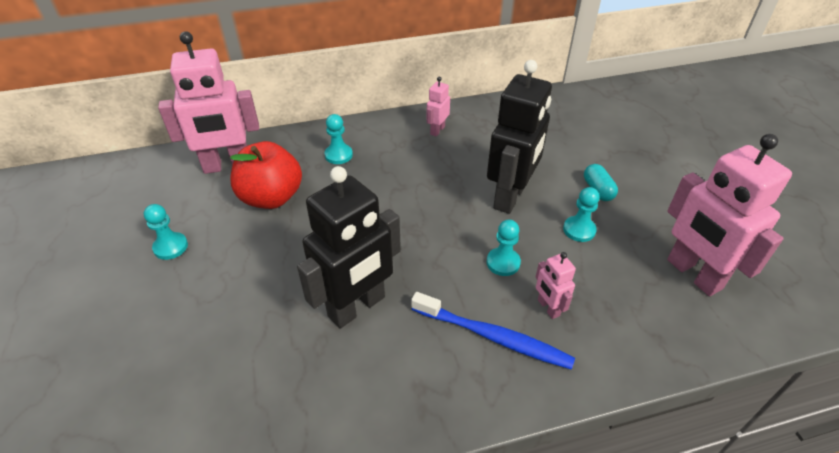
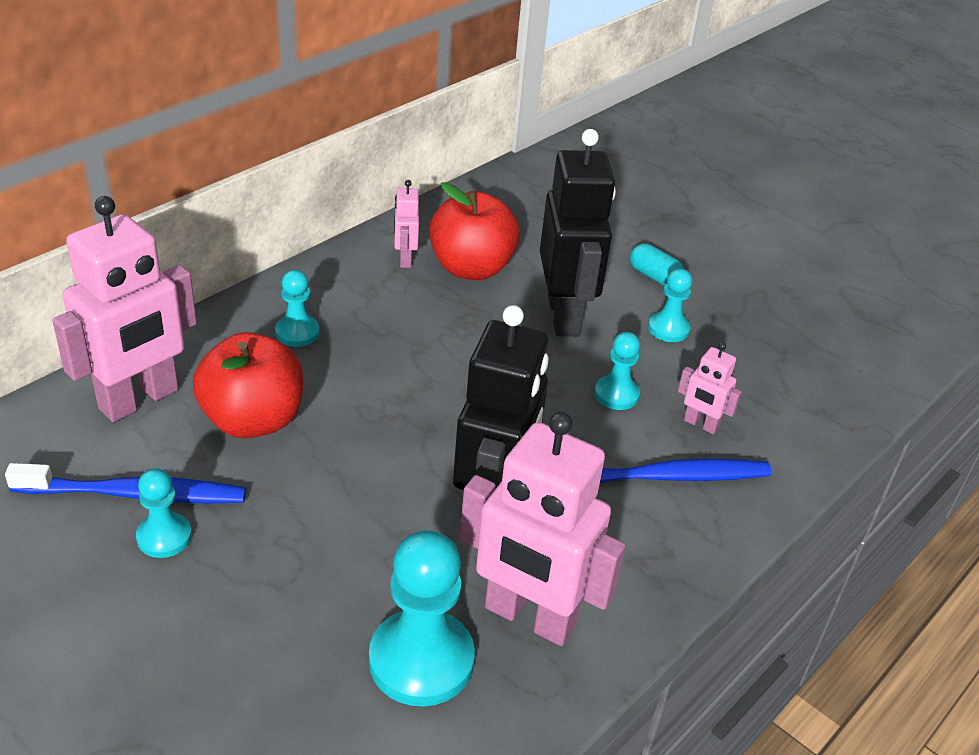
camera: 35 degrees left, 5 degrees down
(179, 217) = (134, 494): none -> blue toothbrush
(230, 388) = (421, 660): none -> turquoise pawn
(474, 147) = (471, 268): none -> red apple
(693, 274) = (811, 336): pink robot -> pink robot (529, 617)

